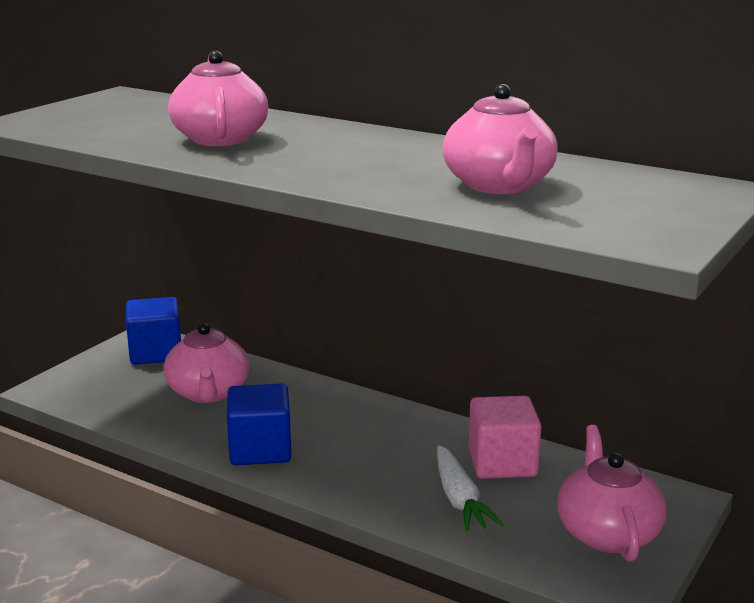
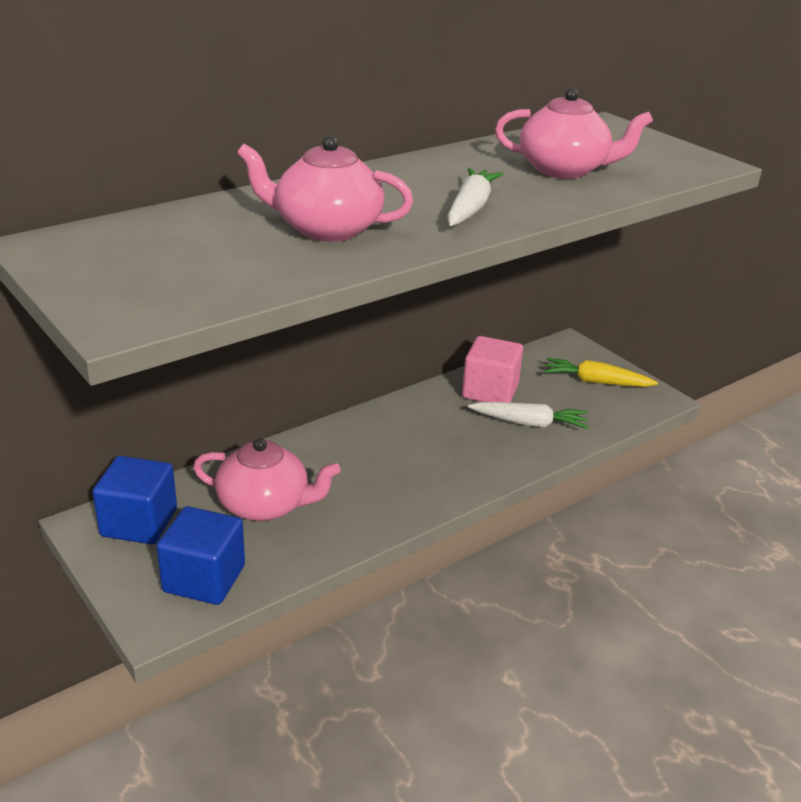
camera: 70 degrees left, 10 degrees up
(260, 450) = (399, 498): blue cube -> blue cube (204, 579)
(325, 167) = (470, 208): none -> white carrot
(607, 533) = (596, 382): pink teapot -> yellow carrot

